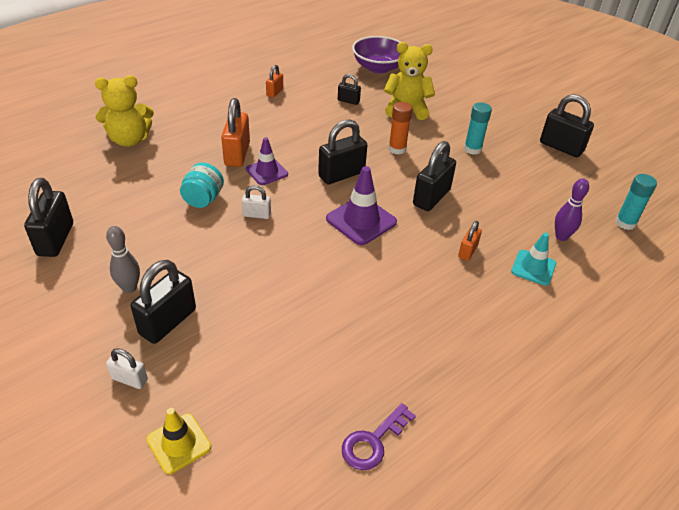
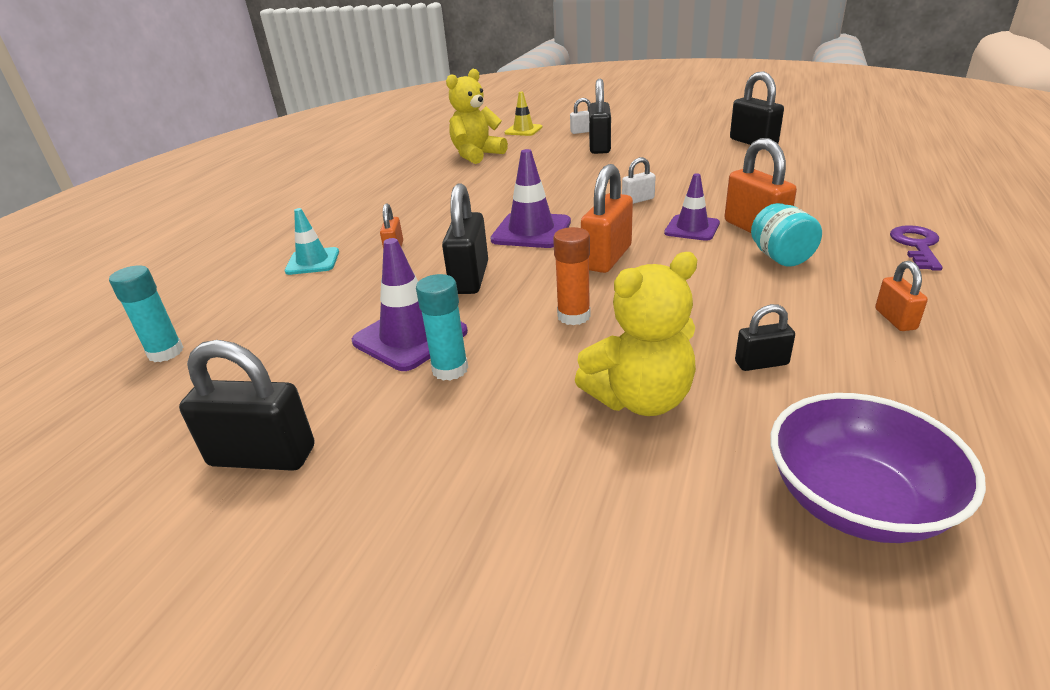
camera: 155 degrees right, 10 degrees down
(129, 140) = (883, 196): yellow teddy bear -> yellow teddy bear (476, 155)
(129, 288) = (652, 147): grey bowling pin -> none
(203, 199) = (705, 191): turquoise jar -> turquoise jar (781, 257)
(341, 174) = (607, 258): black padlock -> orange padlock
(373, 441) = (414, 158): purple key -> purple key (916, 246)
(484, 173) = (410, 337): none -> purple traffic cone
(561, 236) = (275, 301): purple bowling pin -> none

